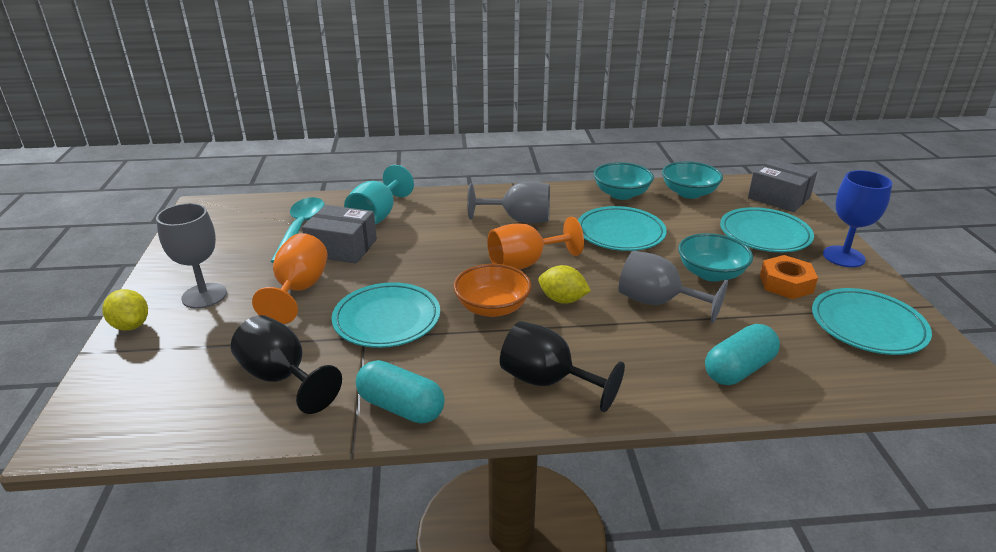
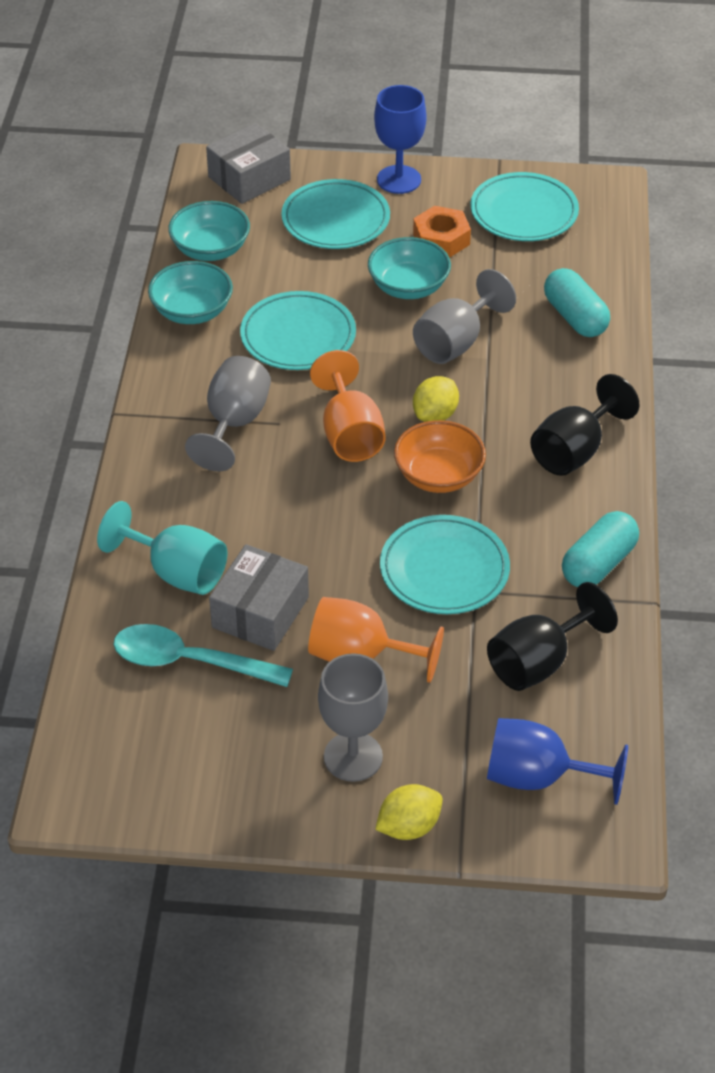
camera: 80 degrees left, 15 degrees up
(155, 386) = (538, 777): none -> blue goblet

